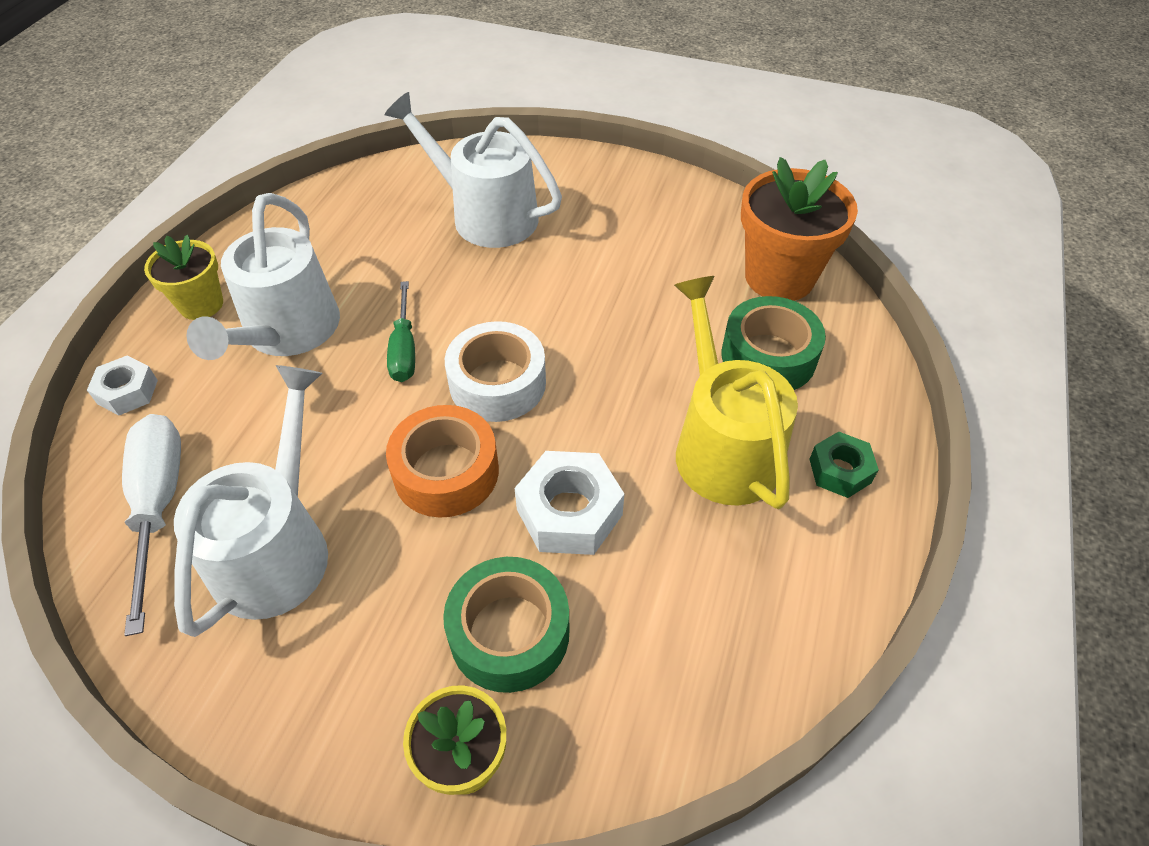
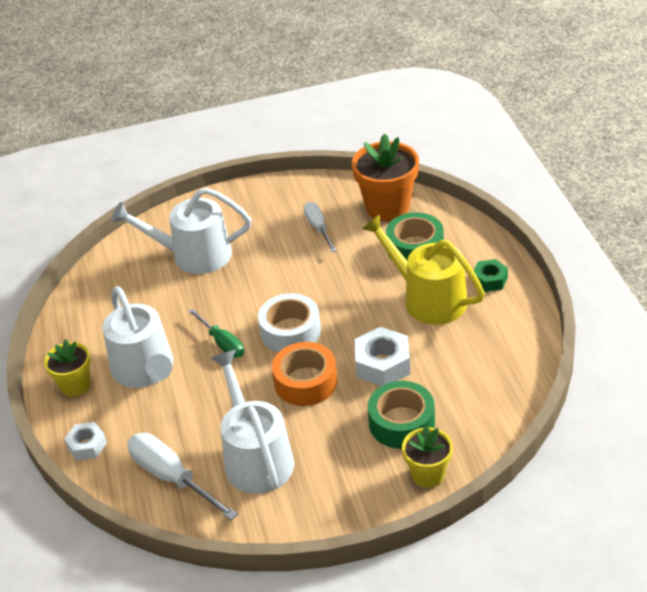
camera: 30 degrees left, 10 degrees down
(663, 258) = (318, 228): none -> white screwdriver

